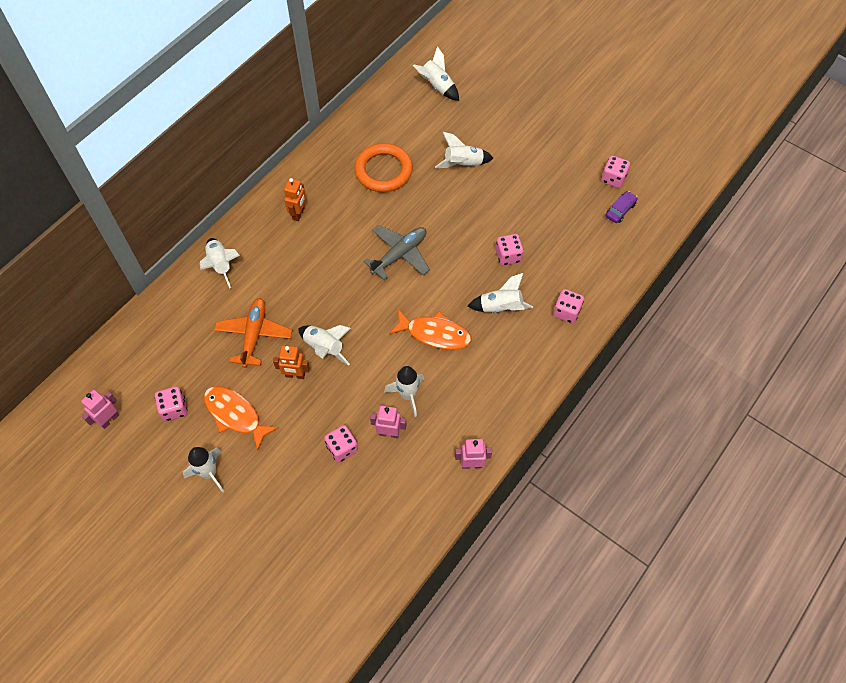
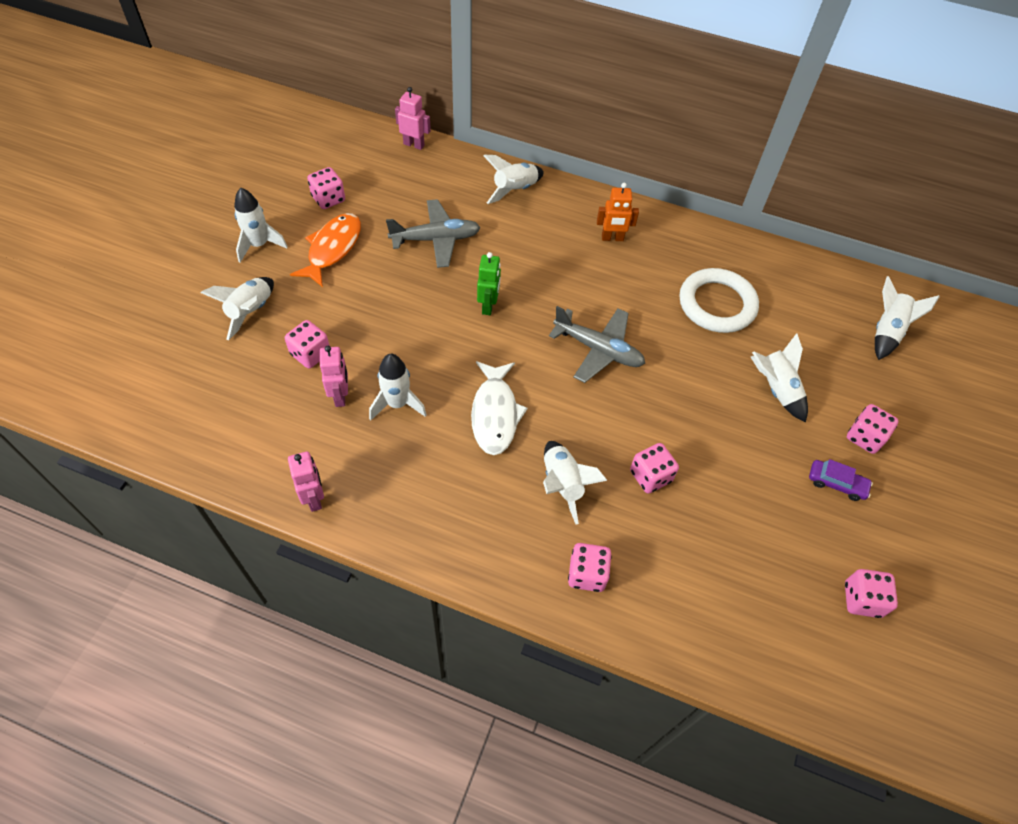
camera: 70 degrees right, 5 degrees down
(109, 419) = (305, 155): pink robot -> pink robot (414, 144)
(254, 335) = (436, 239): orange plane -> grey plane
(295, 375) = (395, 287): orange robot -> none
(324, 348) = (439, 306): white rocket -> white rocket (251, 312)
(336, 314) = (488, 306): none -> green robot
(383, 170) = (717, 304): orange ring -> white ring
(434, 334) = (495, 414): orange fish -> white fish
(511, 132) = (864, 437): none -> pink dice
(620, 210) = (807, 622): purple car -> purple car (836, 483)

